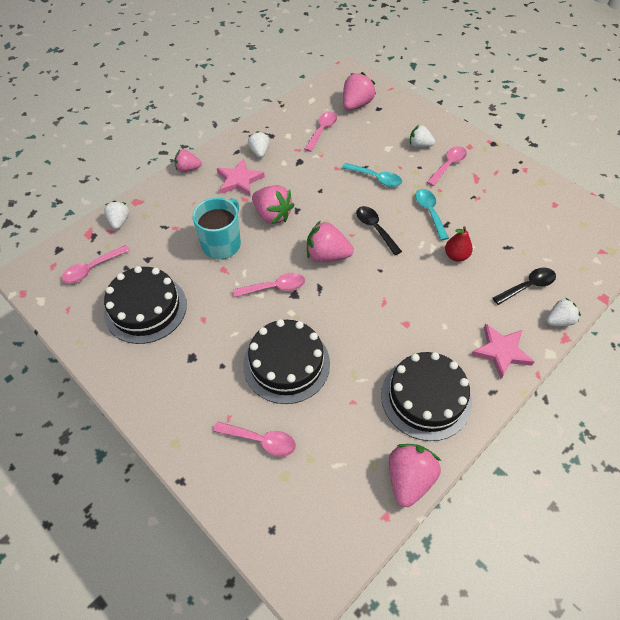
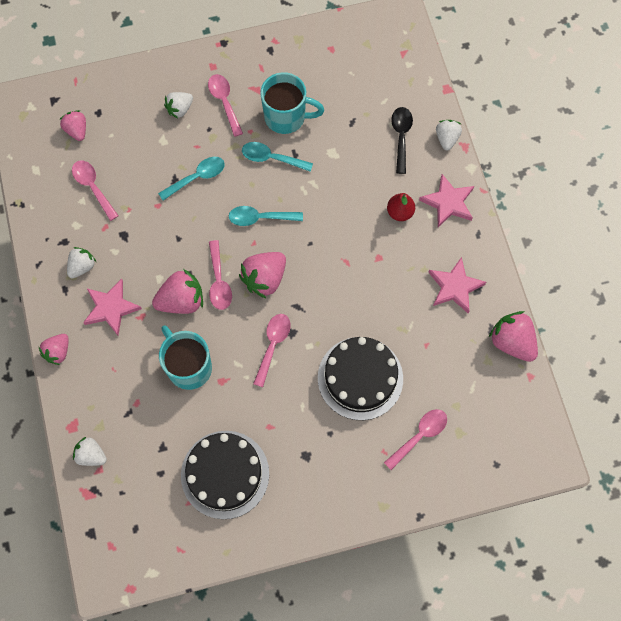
camera: 60 degrees left, 15 degrees up
(92, 269) = (141, 507): pink spoon -> pink spoon (219, 281)
(259, 152) = (82, 266): white strawberry -> white strawberry turned 105 degrees clockwise
(356, 105) = (77, 130): pink strawberry -> pink strawberry, size x0.63
(375, 229) = (260, 218): black spoon -> turquoise spoon
(426, 398) = (454, 287): black cake -> pink star
(456, 256) = (335, 170): red pear -> red pear (400, 212)
(471, 205) = (286, 117): none -> turquoise mug

